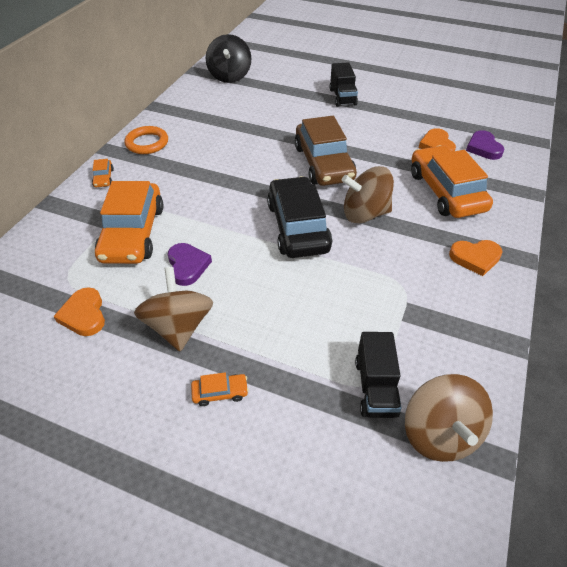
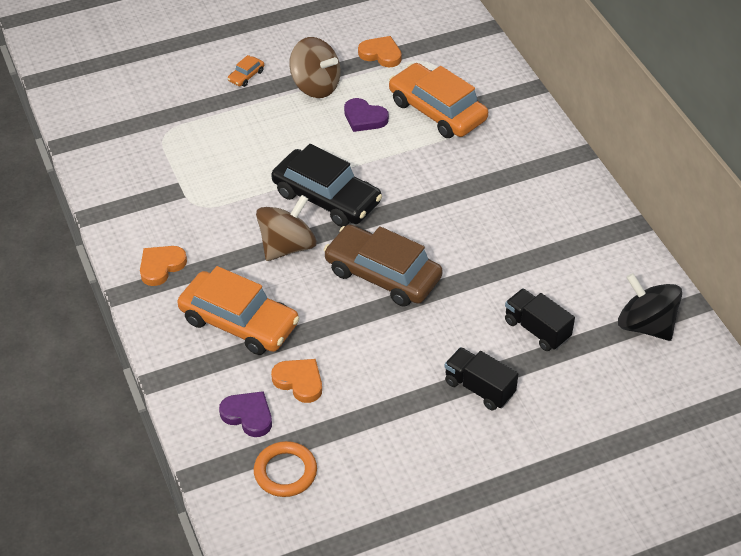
camera: 135 degrees right, 0 degrees up
(104, 178) = (536, 129): orange car -> none
(147, 143) = (565, 181): orange ring -> orange ring (285, 472)
(375, 387) = (159, 134): black truck -> black truck (537, 329)
(440, 433) = (103, 136): brown spinning top -> none

